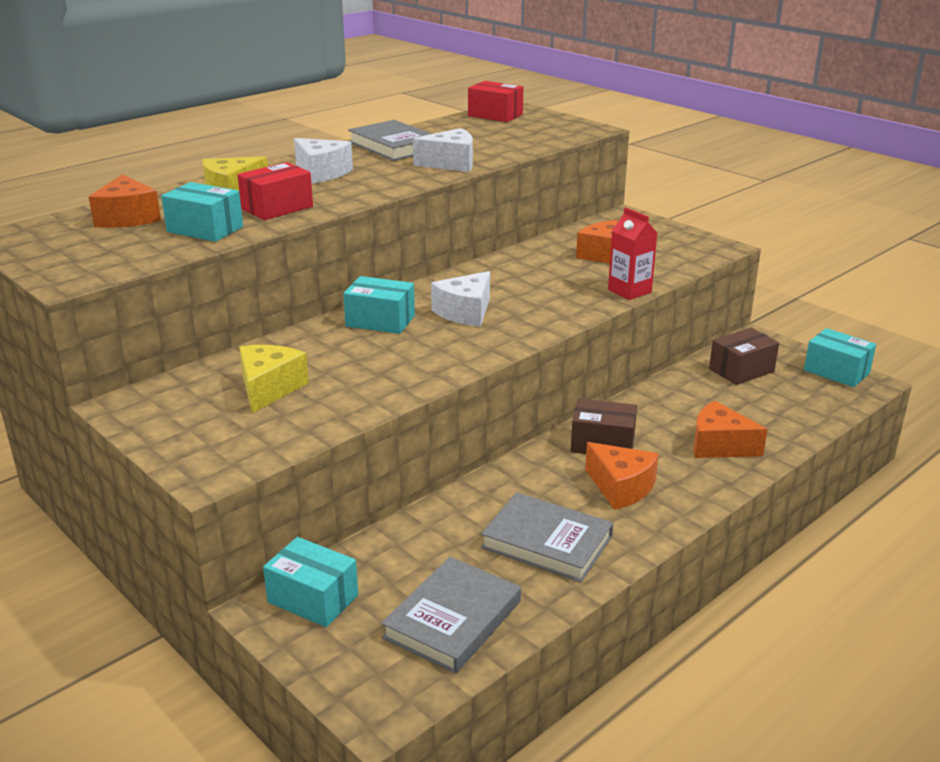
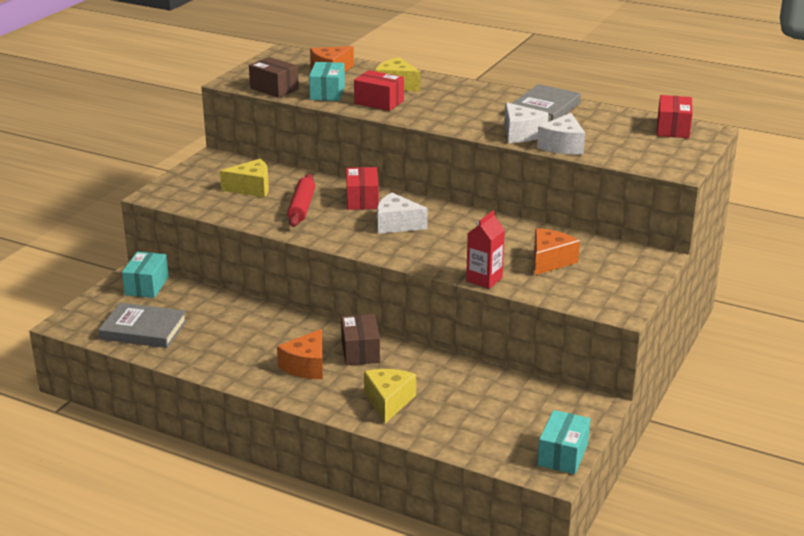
camera: 70 degrees right, 0 degrees up
(322, 173) = (459, 100): white cheese -> white cheese (563, 146)
(366, 361) = (301, 207): none -> red rolling pin
(380, 321) = (362, 200): turquoise box -> red box
(547, 542) = (229, 347): grey book -> none
(719, 446) = (388, 402): orange cheese -> yellow cheese
(741, 370) = (526, 402): brown box -> brown box (274, 89)

